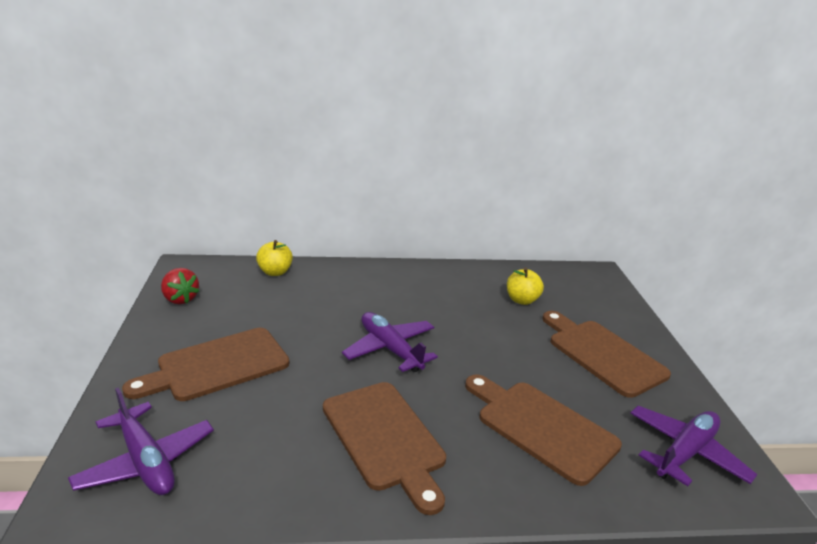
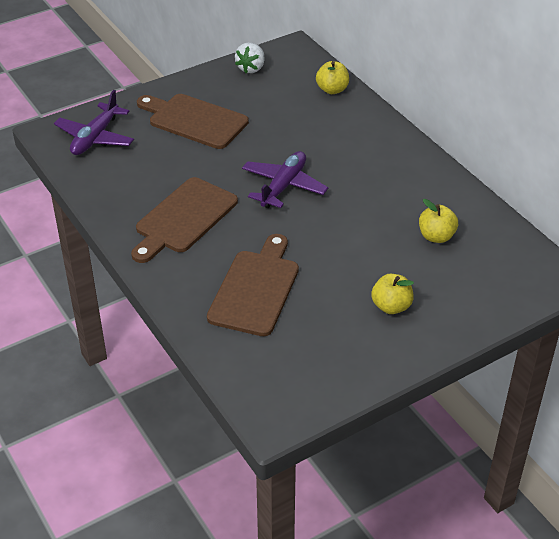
camera: 65 degrees right, 15 degrees up
(180, 299) = (251, 68): red strawberry -> white strawberry
(602, 354) = (391, 306): brown cutting board -> yellow apple
(685, 453) = (289, 374): purple plane -> none

